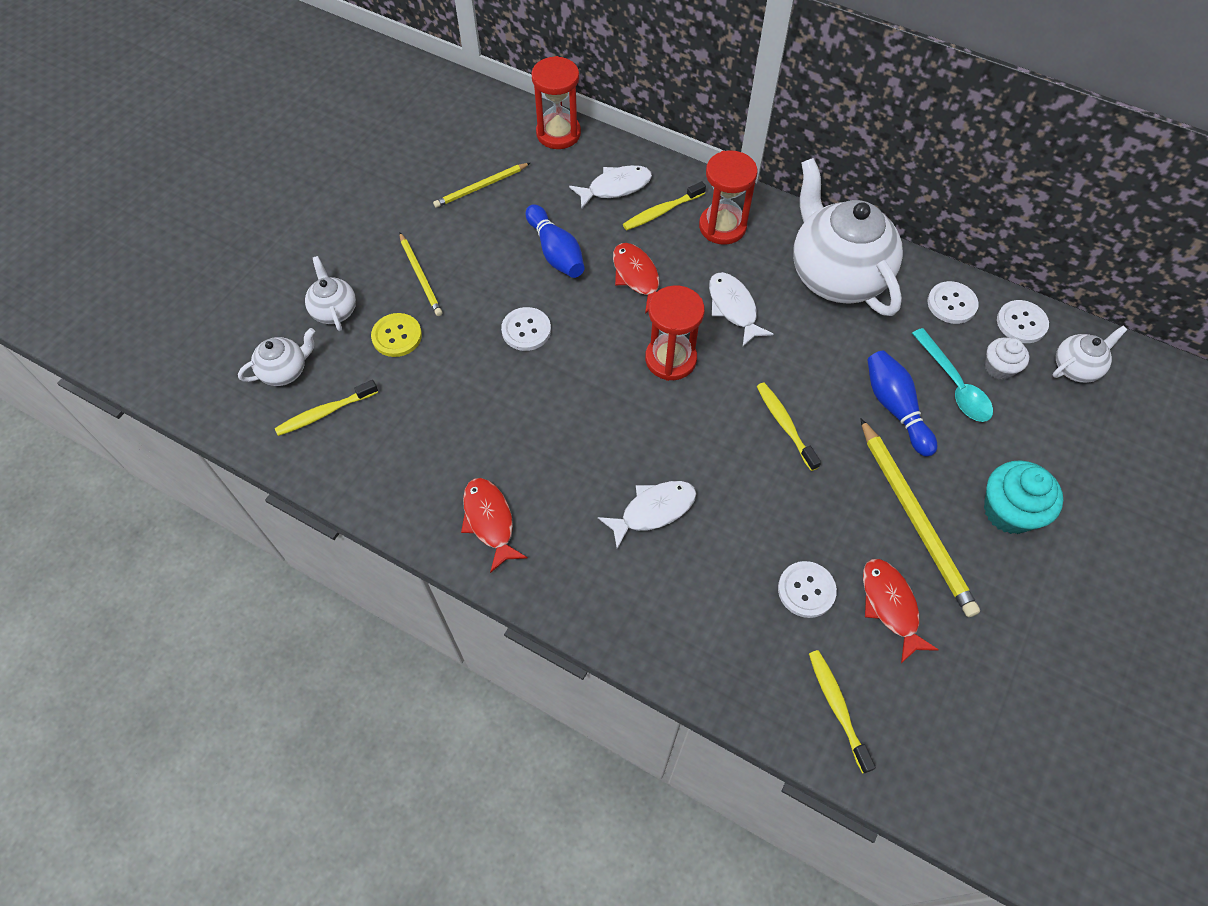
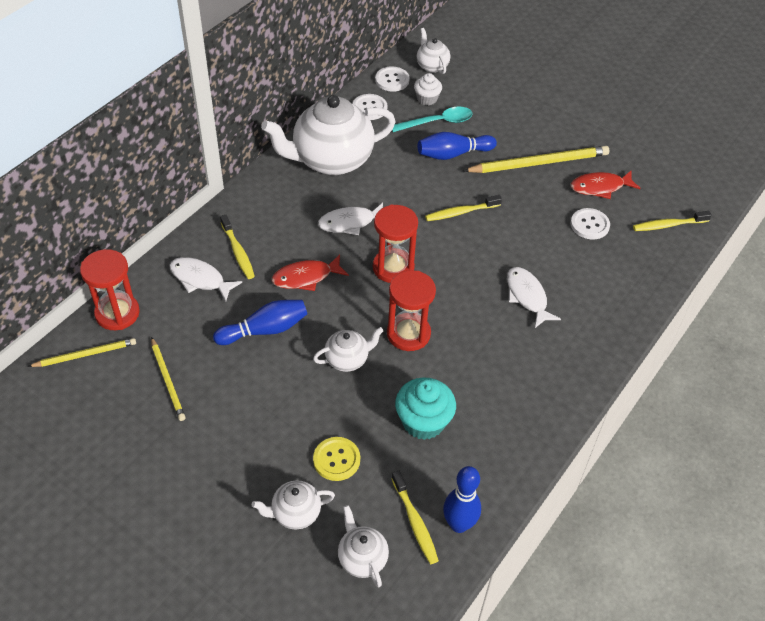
camera: 85 degrees left, 10 degrees down
(322, 453) = (459, 524): none -> blue bowling pin
(420, 276) = (268, 437): yellow pencil -> yellow pencil (85, 354)
(489, 521) = (532, 400): red fish -> none
(526, 330) = (347, 359): white button -> white teapot
(615, 187) = (200, 279): white fish -> white fish turned 45 degrees counterclockwise
(722, 226) = (265, 216): red hourglass -> red hourglass (408, 334)
(1009, 511) = (535, 120): turquoise cupcake -> turquoise cupcake (423, 421)

